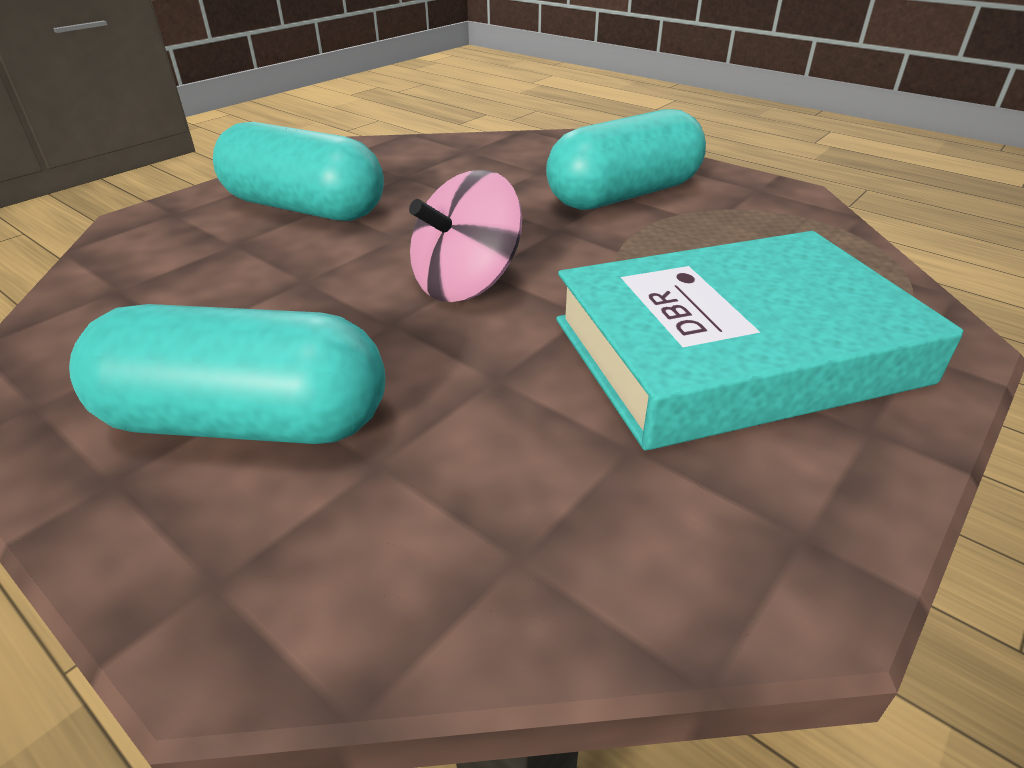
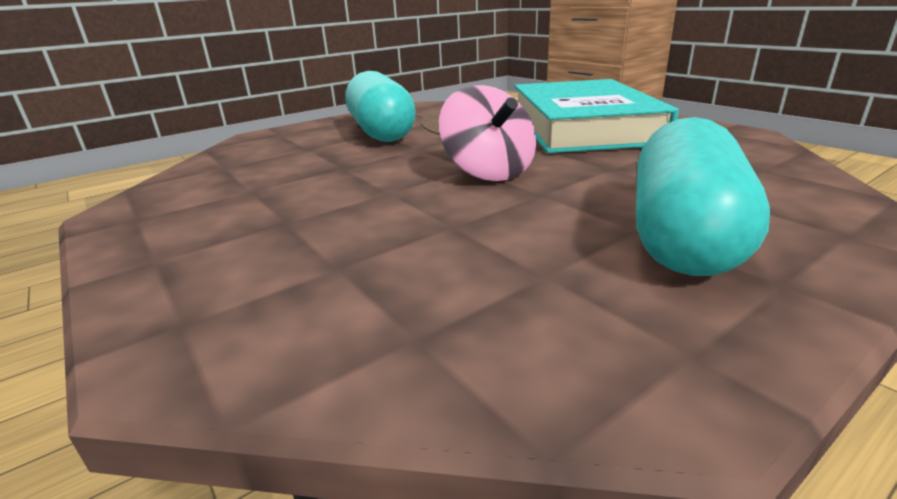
camera: 75 degrees left, 10 degrees down
(305, 208) = (278, 231): turquoise capsule -> none

